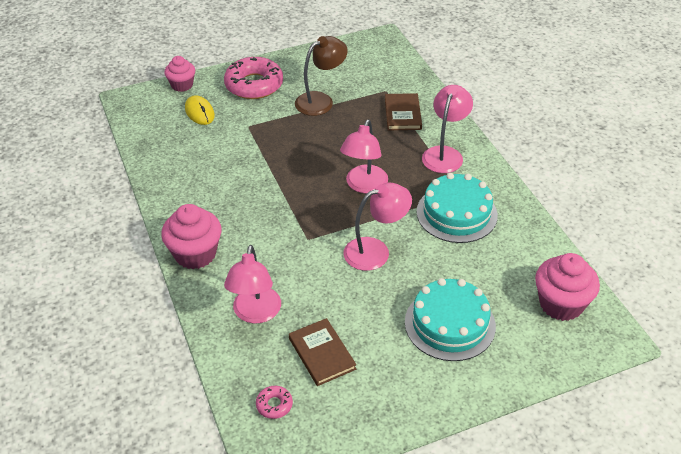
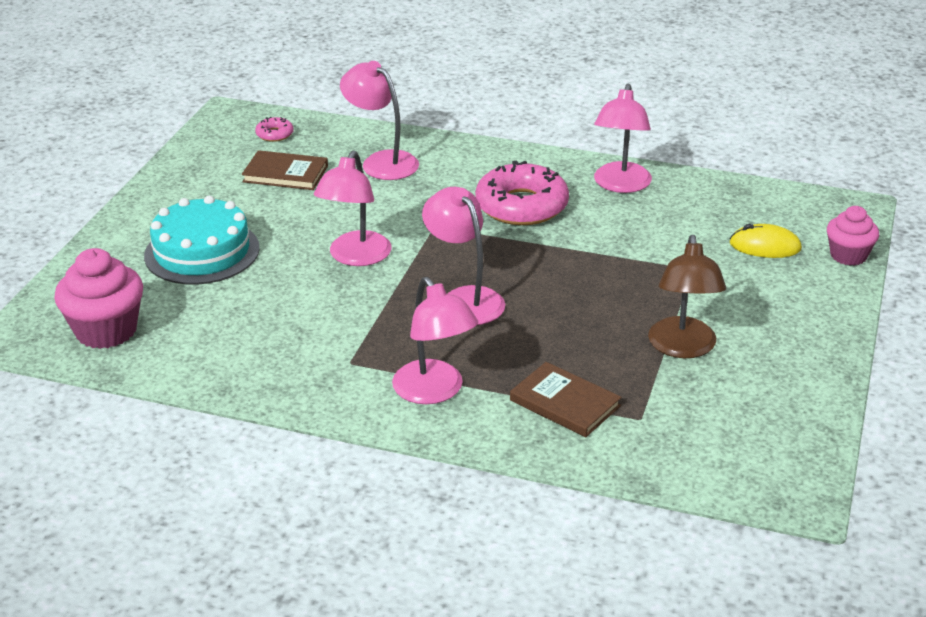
camera: 130 degrees right, 10 degrees down
(181, 189) = (620, 185): none -> pink lamp
(195, 254) = (506, 160): pink cupcake -> none
(254, 85) = (787, 310): pink donut -> pink donut (521, 206)
(456, 213) = (324, 339): turquoise cake -> none

